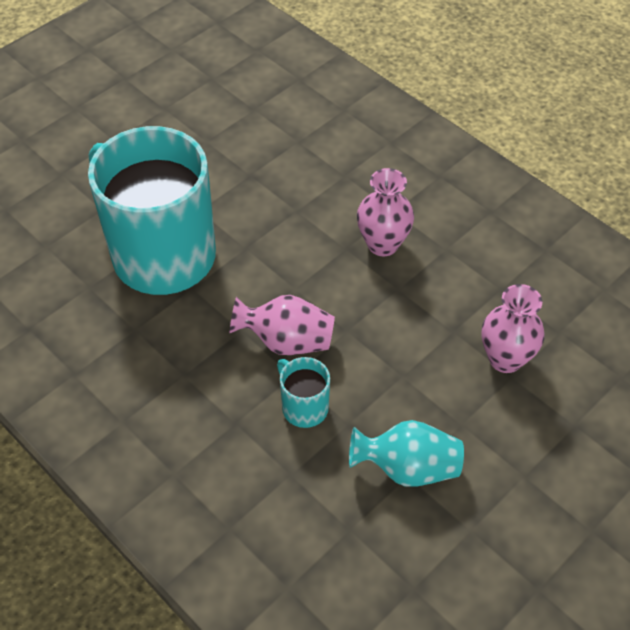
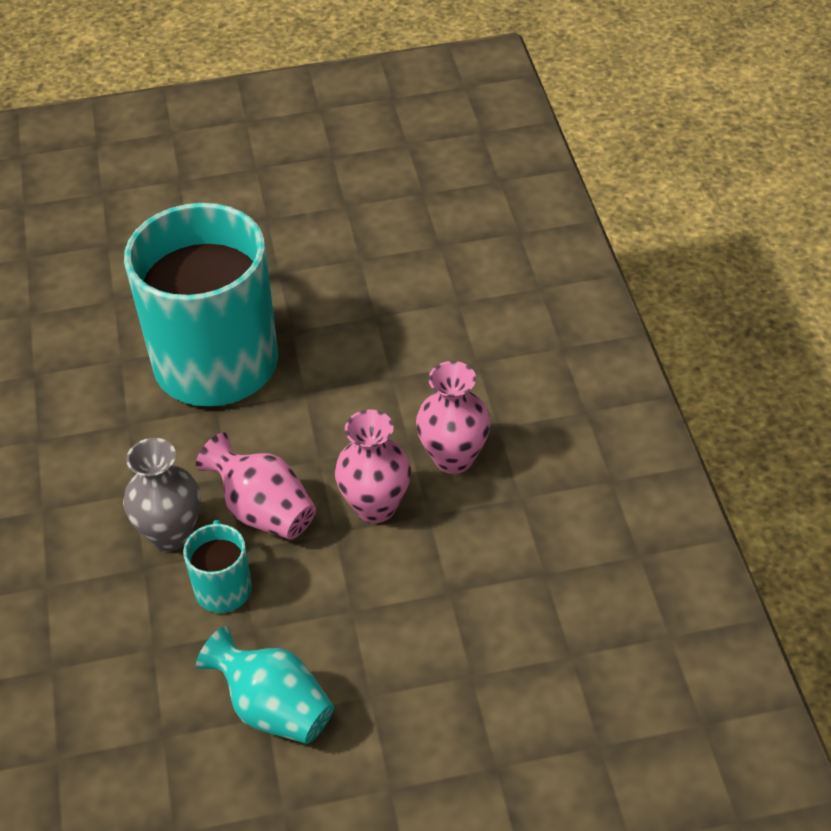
camera: 35 degrees right, 5 degrees down
(234, 390) = (171, 534): none -> grey vase
(505, 359) = (481, 652): pink vase -> pink vase (375, 506)

